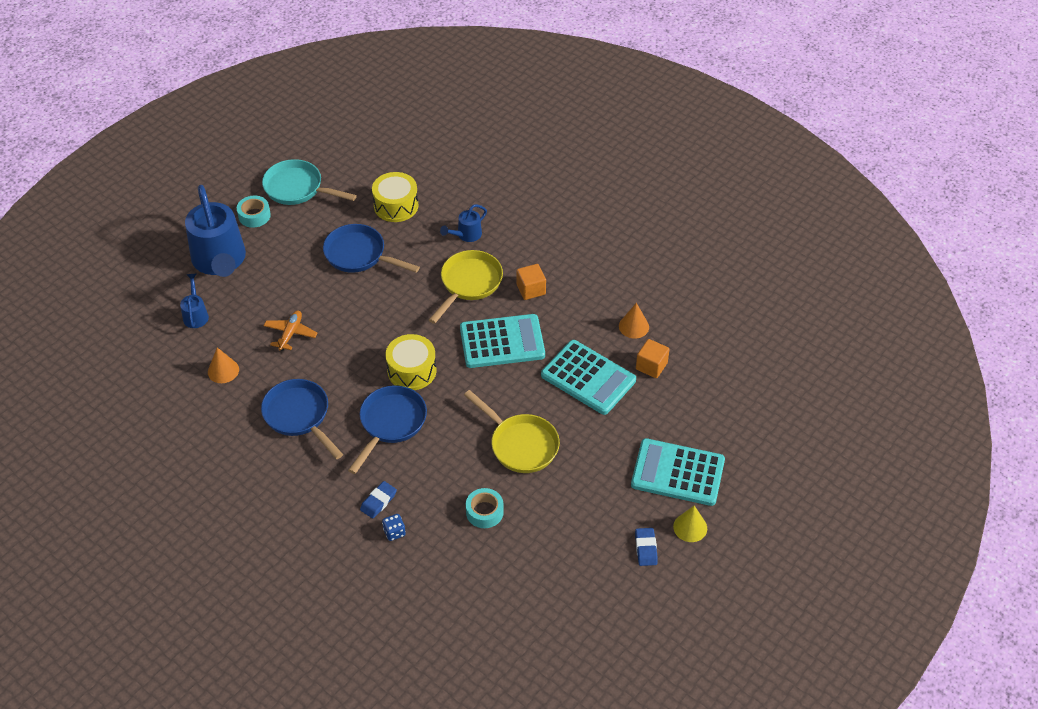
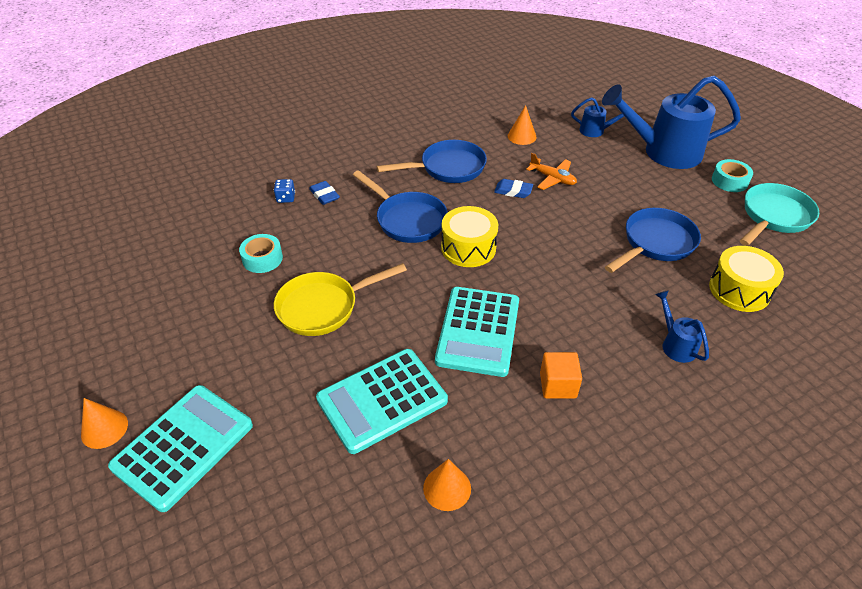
camera: 110 degrees right, 5 degrees down
(469, 284) = (585, 325): yellow pan -> none
(646, 548) = (117, 374): blue eraser -> blue eraser (513, 191)
(651, 366) = (365, 483): orange cube -> none
(690, 527) = (104, 429): yellow cone -> orange cone

